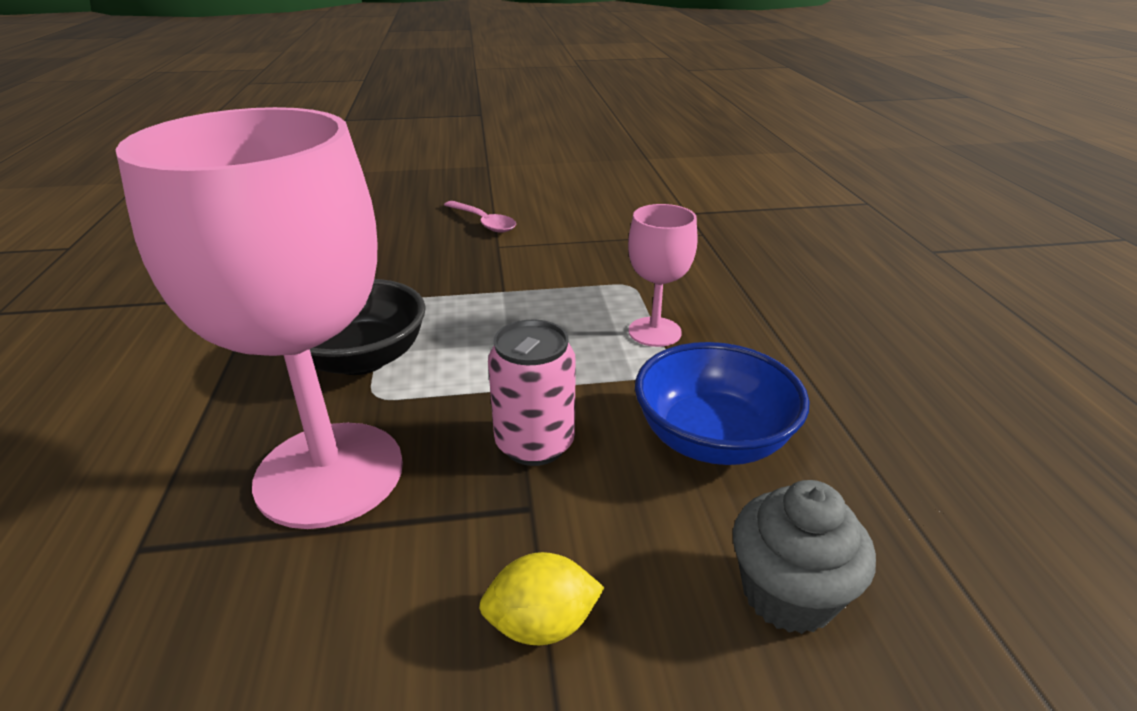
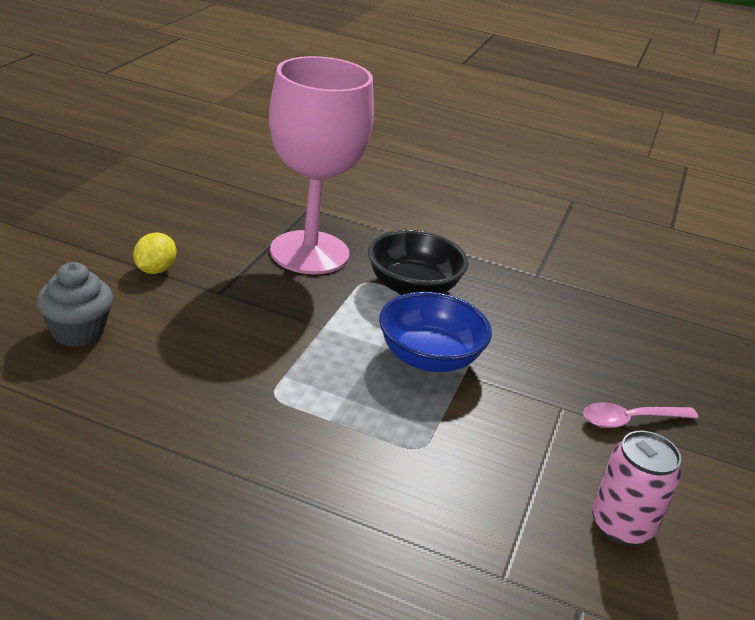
camera: 115 degrees right, 0 degrees up
(535, 444) = (263, 312): pink can -> pink can (621, 525)
(654, 332) = (329, 417): pink goblet -> none
(712, 438) = (192, 372): blue bowl -> blue bowl (429, 358)

